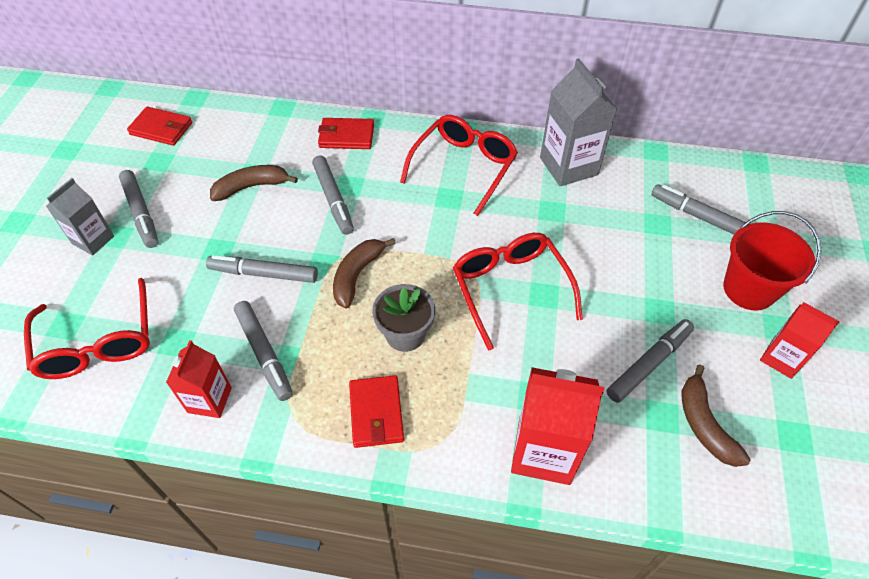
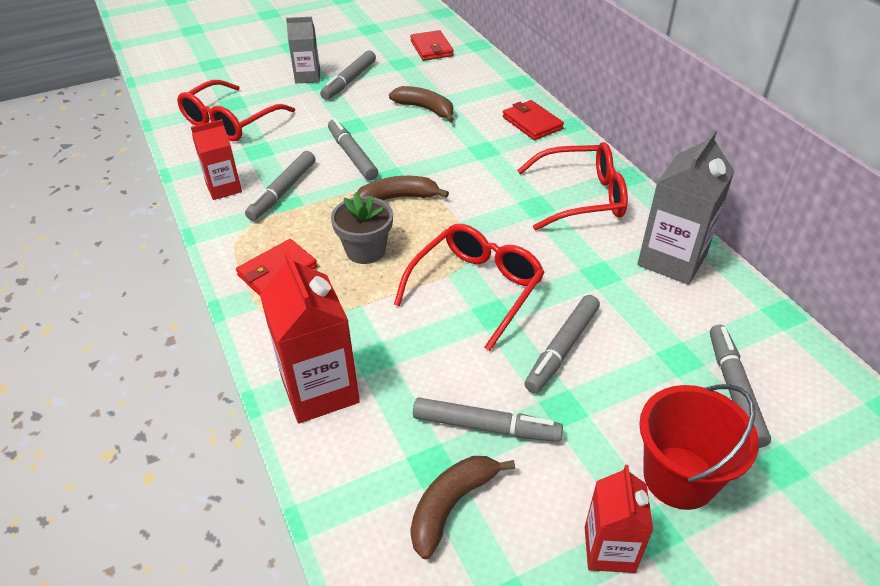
camera: 55 degrees right, 10 degrees down
(333, 199) = (459, 149): grey marker -> grey marker (562, 349)

